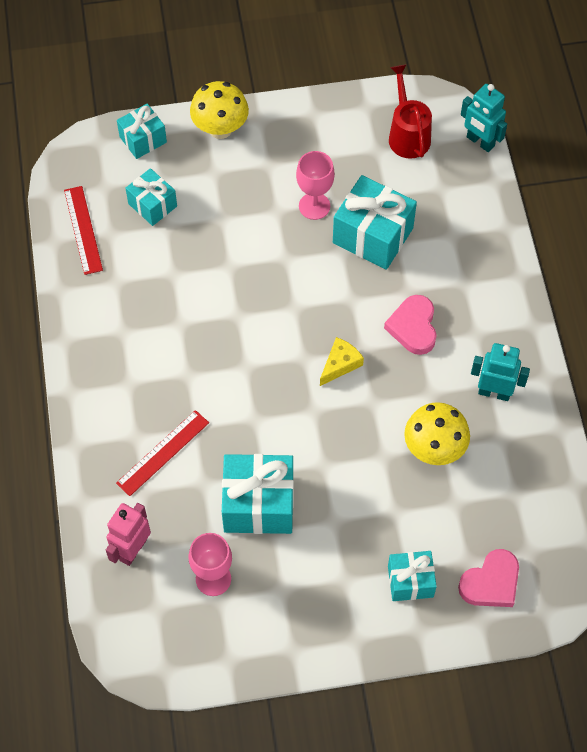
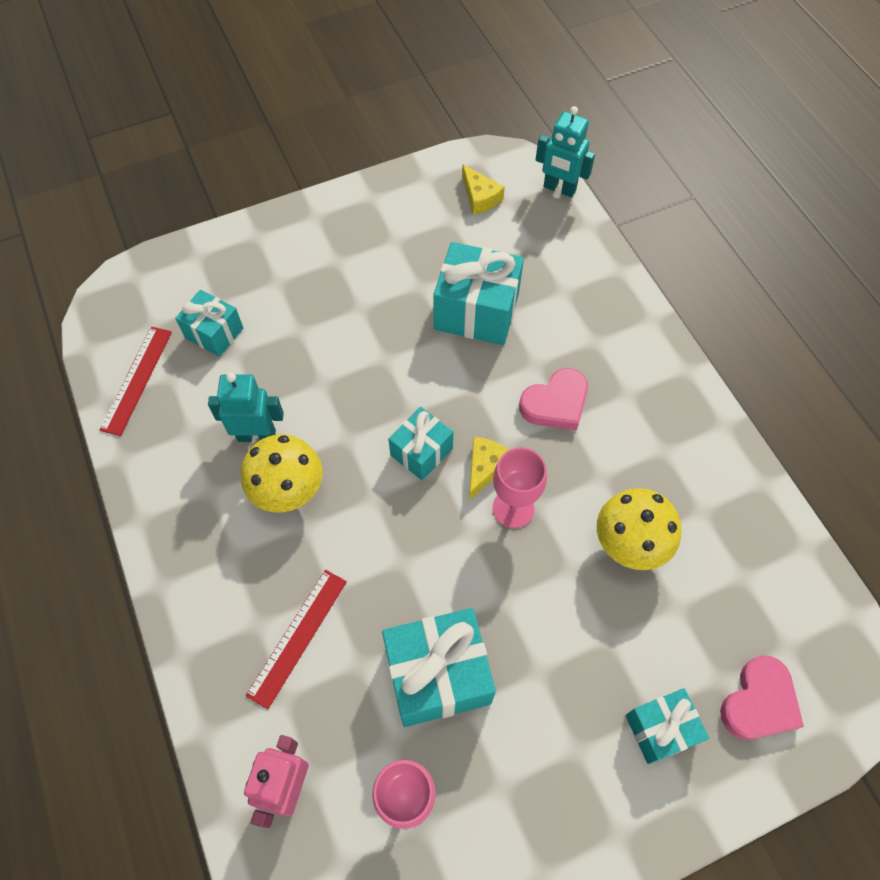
camera: 15 degrees left, 0 degrees up
(83, 230) = (137, 380): red ruler -> red ruler turned 45 degrees clockwise
(143, 139) = (187, 263): turquoise gift -> turquoise gift (421, 452)
(220, 129) = (273, 234): yellow mushroom -> yellow mushroom (288, 491)
(314, 206) = (401, 293): pink goblet -> pink goblet (513, 508)
(407, 134) = (480, 197): red watering can -> yellow cheese
(413, 327) = (555, 403): pink heart -> pink heart turned 105 degrees counterclockwise
(494, 392) = (673, 457): turquoise robot -> turquoise robot (257, 435)

